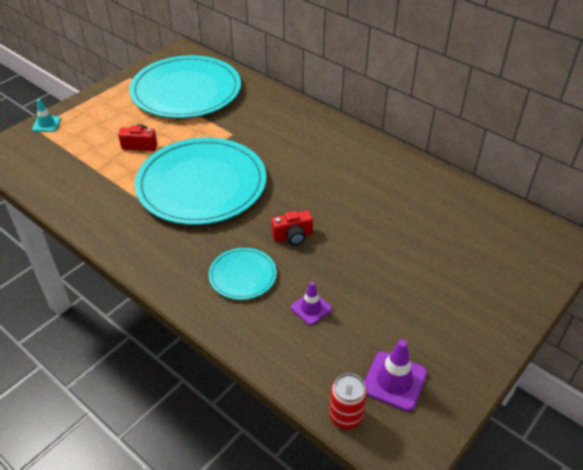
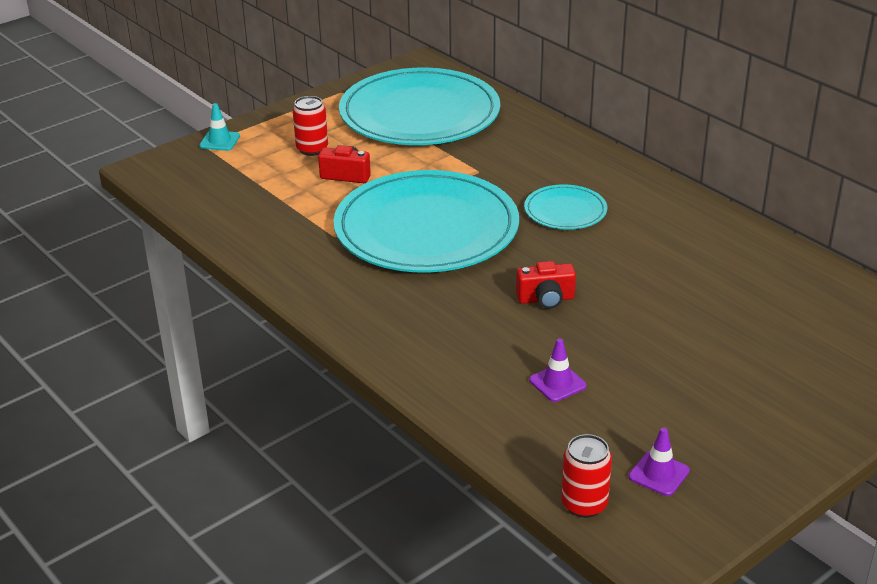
camera: 10 degrees right, 10 degrees down
(113, 125) = (312, 149): none -> red can
(242, 275) = (468, 338): turquoise plate -> turquoise plate (565, 211)
(394, 381) = (659, 474): purple traffic cone -> purple traffic cone, size x0.65

